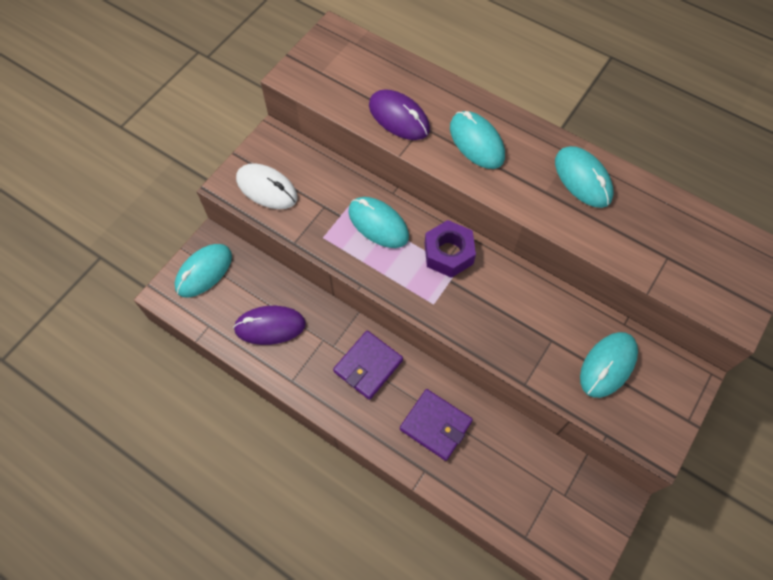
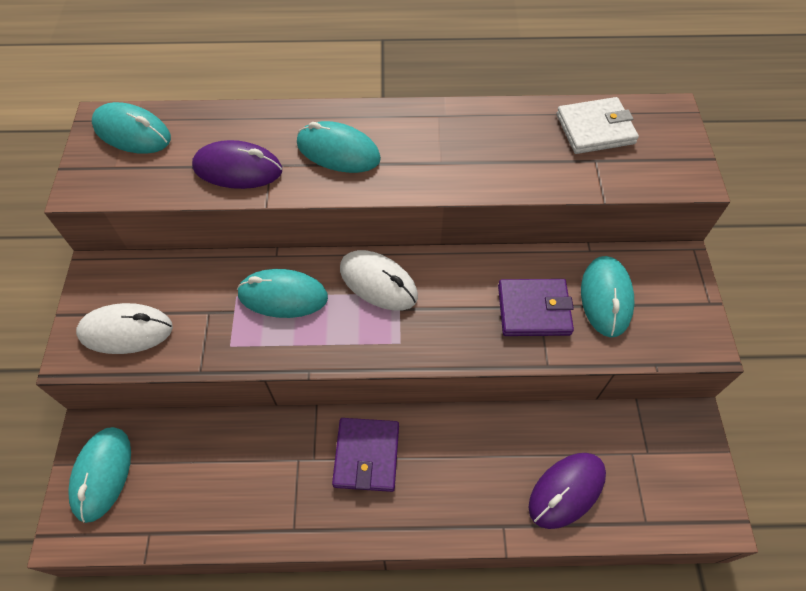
camera: 35 degrees left, 5 degrees down
(270, 326) = (226, 485): purple mouse -> purple mouse (566, 490)
(435, 425) = (480, 470): purple wallet -> purple wallet (534, 310)
(448, 253) = (378, 282): purple nut -> white mouse
(582, 179) = (466, 132): turquoise mouse -> turquoise mouse (132, 132)
(689, 233) = (595, 129): none -> white wallet

